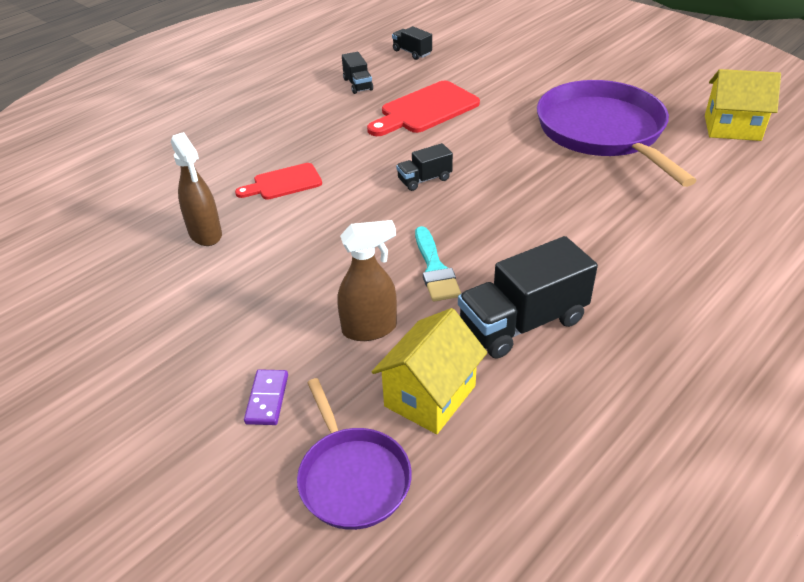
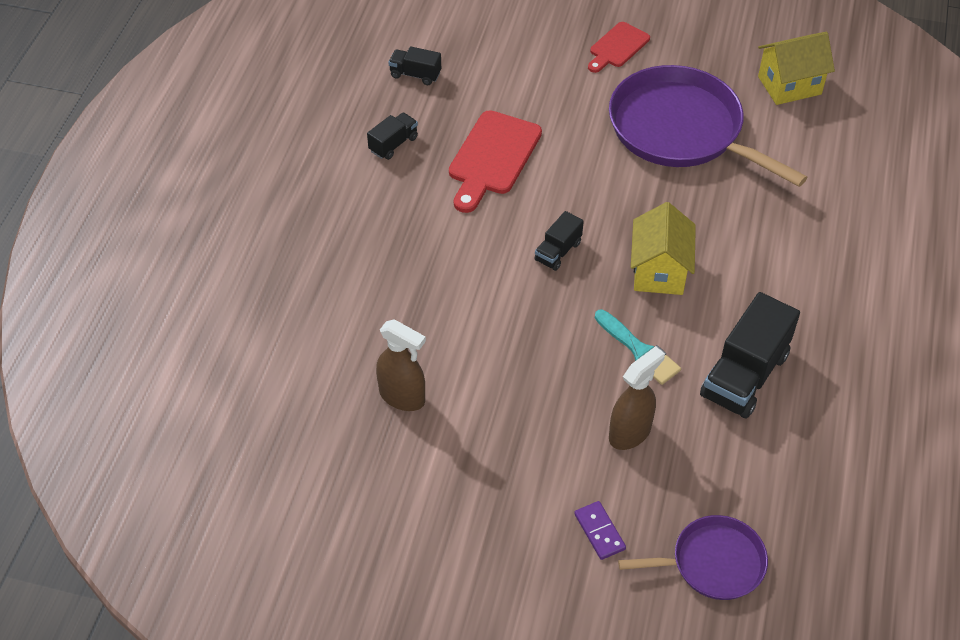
camera: 30 degrees left, 10 degrees up
(283, 183) = (425, 307): red cutting board -> red cutting board (617, 47)
(352, 477) = (712, 563): purple pan -> purple pan turned 45 degrees counterclockwise
(358, 84) = (393, 144): black truck -> black truck turned 90 degrees counterclockwise
(430, 396) = (720, 472): yellow house -> yellow house (659, 271)

